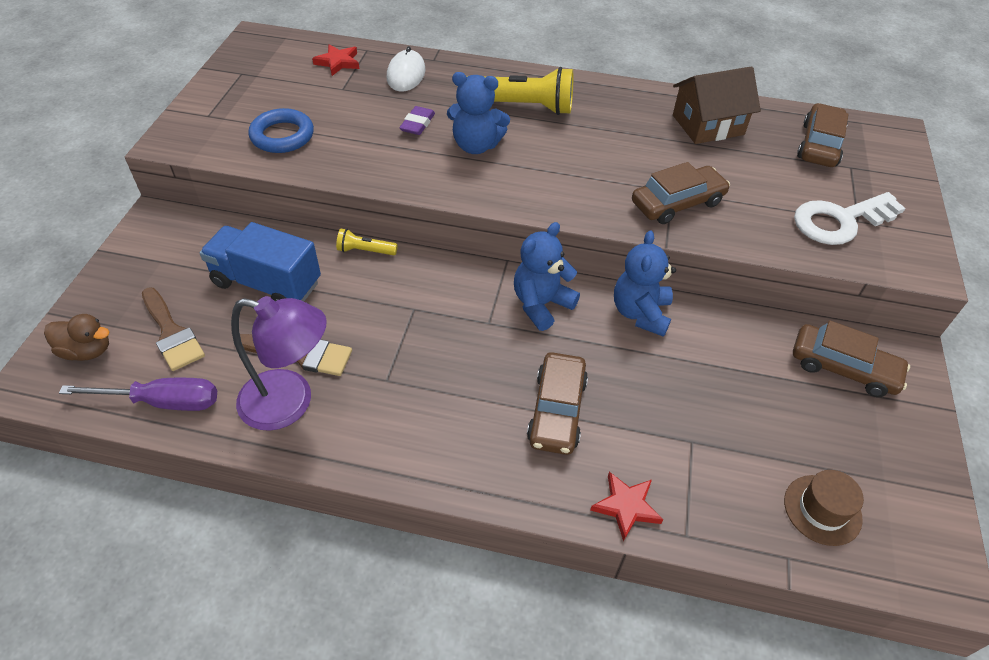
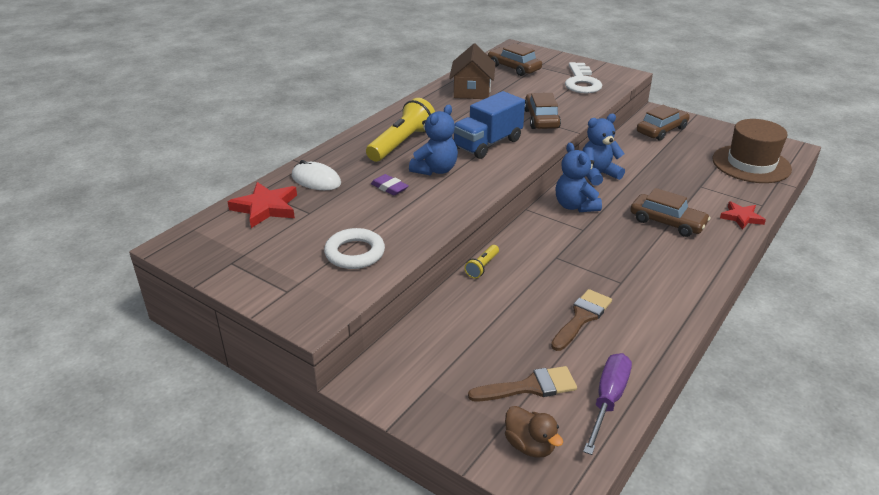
camera: 65 degrees left, 15 degrees down
(87, 351) = (530, 445): brown duck -> brown duck turned 105 degrees clockwise
(267, 283) = (494, 323): blue truck -> blue truck (487, 144)
(282, 136) = (355, 253): blue ring -> white ring
(290, 403) = (629, 330): purple lamp -> none
(338, 62) = (266, 208): red star -> red star, size x1.52
(640, 313) = (598, 174): blue teddy bear -> blue teddy bear turned 120 degrees clockwise
(822, 509) = (751, 164): brown hat -> brown hat, size x1.85

